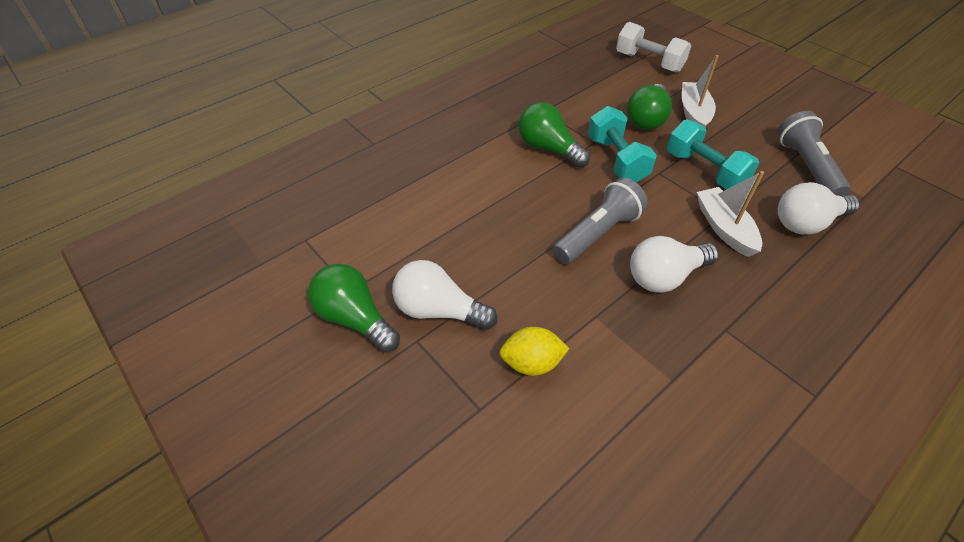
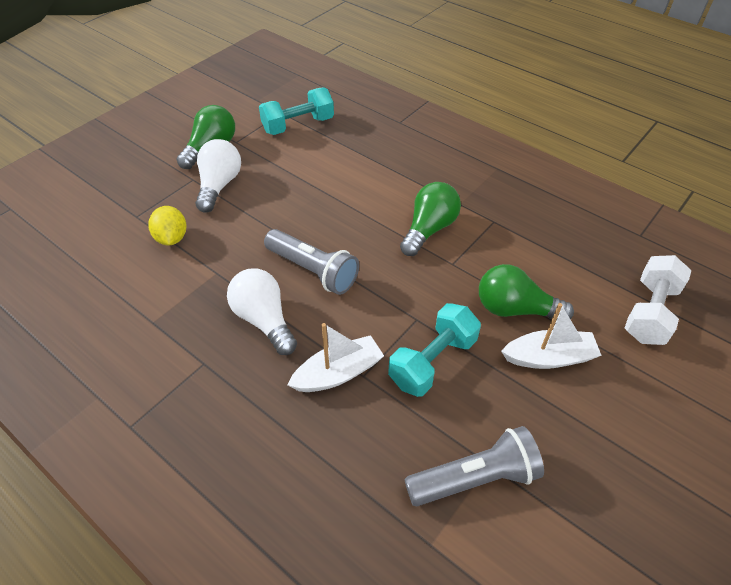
camera: 80 degrees right, 0 degrees up
(616, 160) = (428, 282): turquoise dumbbell -> turquoise dumbbell (298, 125)
(806, 223) = (362, 459): white light bulb -> none

